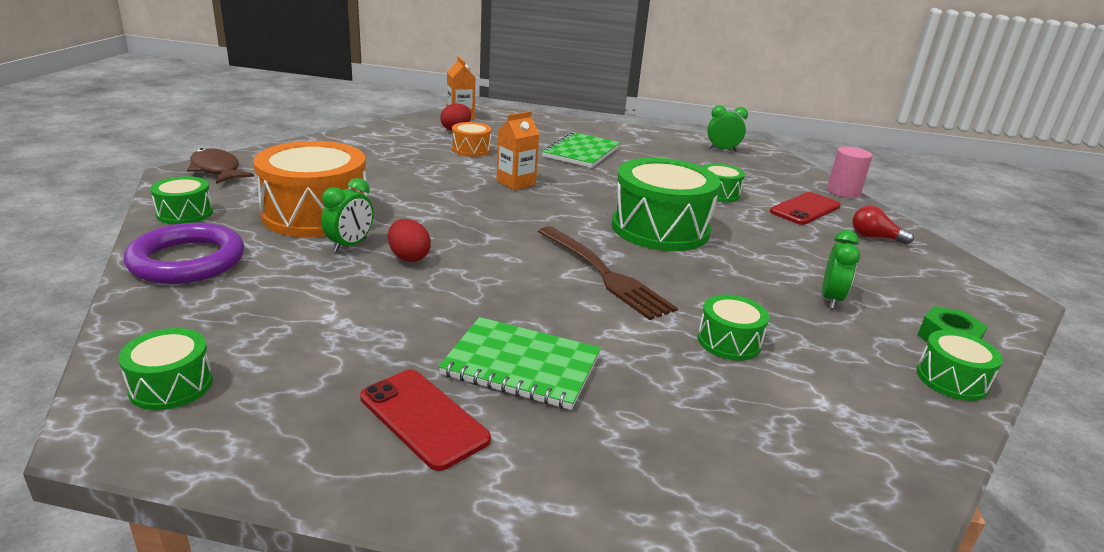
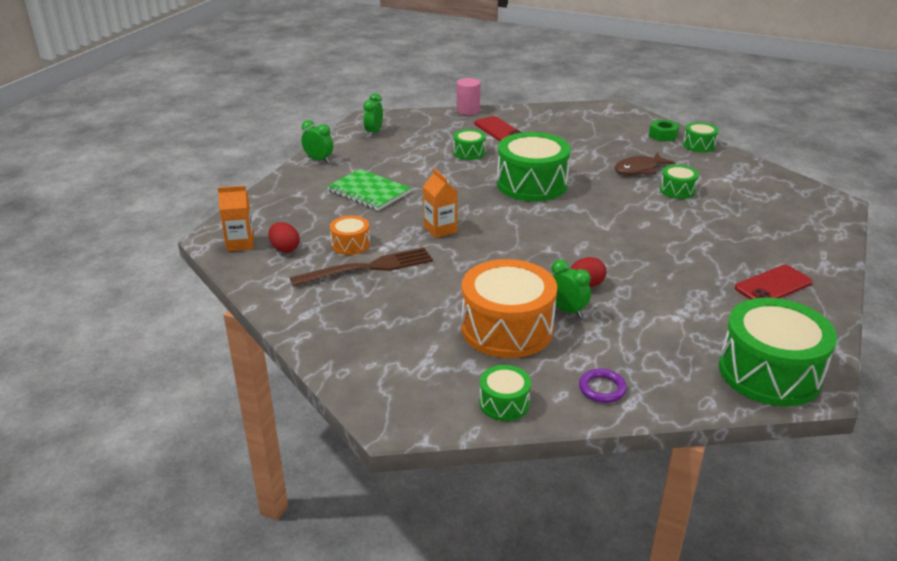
camera: 75 degrees left, 5 degrees up
(171, 385) = (769, 372): green drum -> green drum, size x2.05
(187, 261) = (602, 388): purple ring -> purple ring, size x0.52
(217, 170) = (387, 397): brown fish -> brown fish (639, 169)
(521, 365) = (716, 253): green notebook -> none
(604, 274) = (602, 214): brown fork -> brown fork (368, 268)
(831, 299) = (625, 153): green clock -> green clock (318, 160)
(875, 237) = (543, 120): red light bulb -> none

